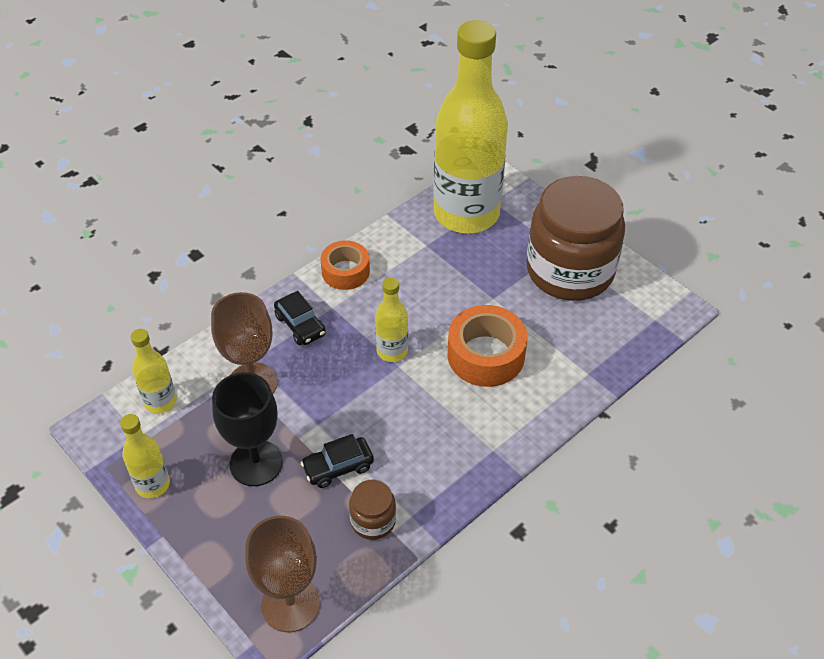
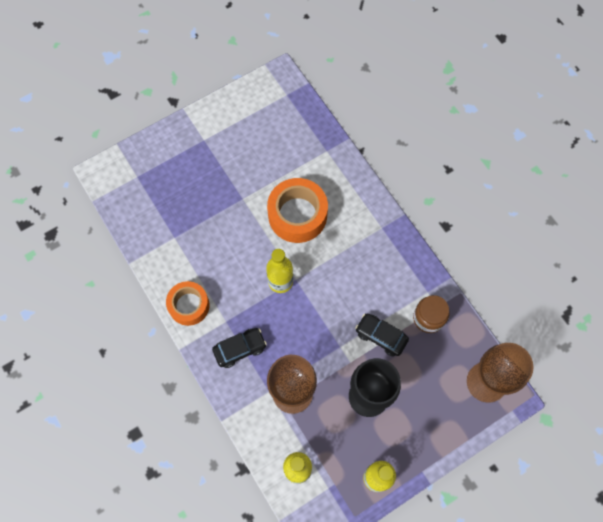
camera: 80 degrees left, 20 degrees up
(338, 467) = (381, 336): black car -> black car turned 135 degrees clockwise
(466, 214) = (146, 199): yellow bottle -> none
(570, 271) = (227, 138): brown jar -> none

